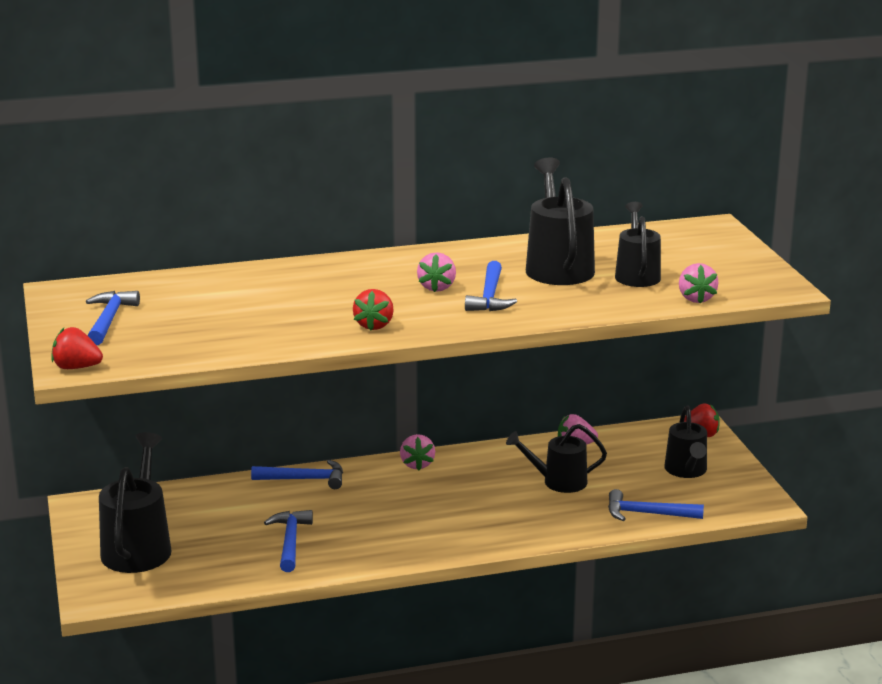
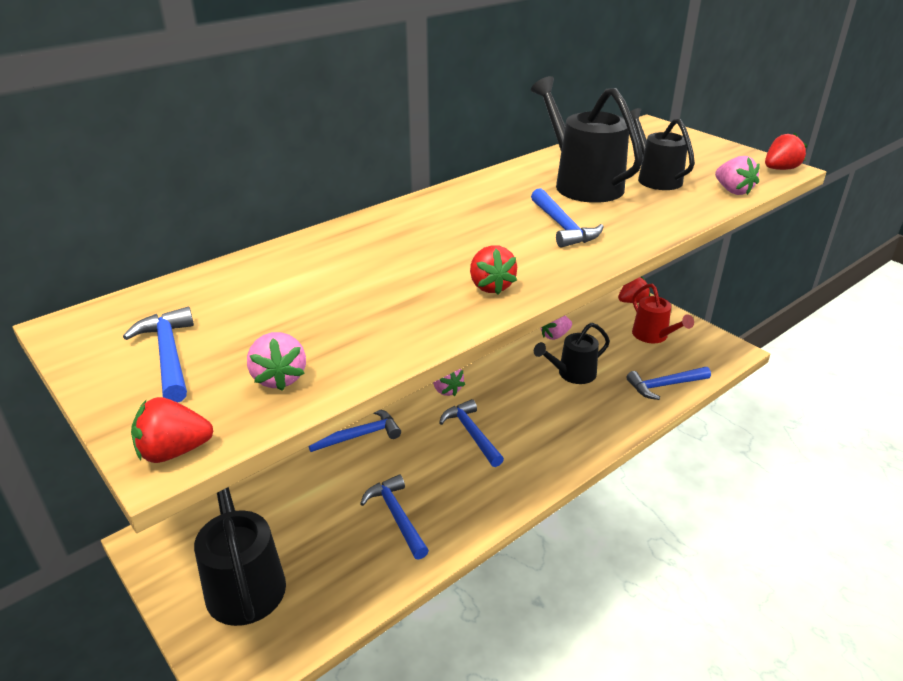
camera: 25 degrees left, 10 degrees up
(409, 503) = (471, 433): none -> blue hammer
(437, 287) = (502, 227): pink strawberry -> pink strawberry (279, 378)
(686, 471) = (653, 336): black watering can -> red watering can
(780, 289) = (780, 169): none -> red strawberry

